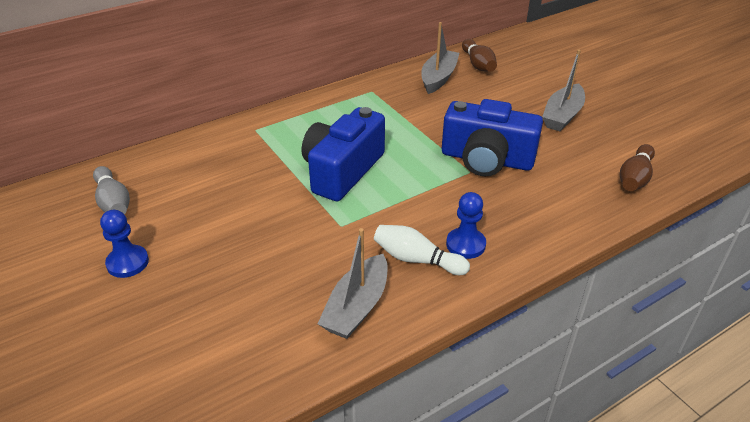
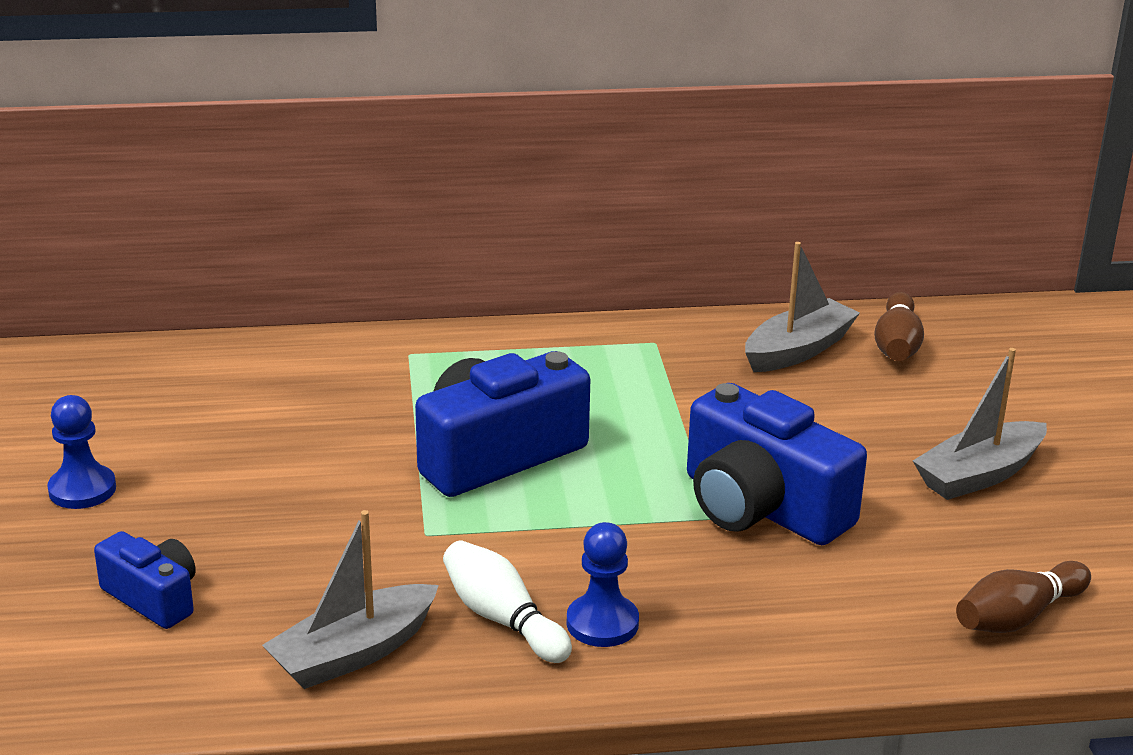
camera: 25 degrees right, 10 degrees down
(113, 202) = (122, 402): grey bowling pin -> none
(220, 315) = (153, 597): none -> blue camera

